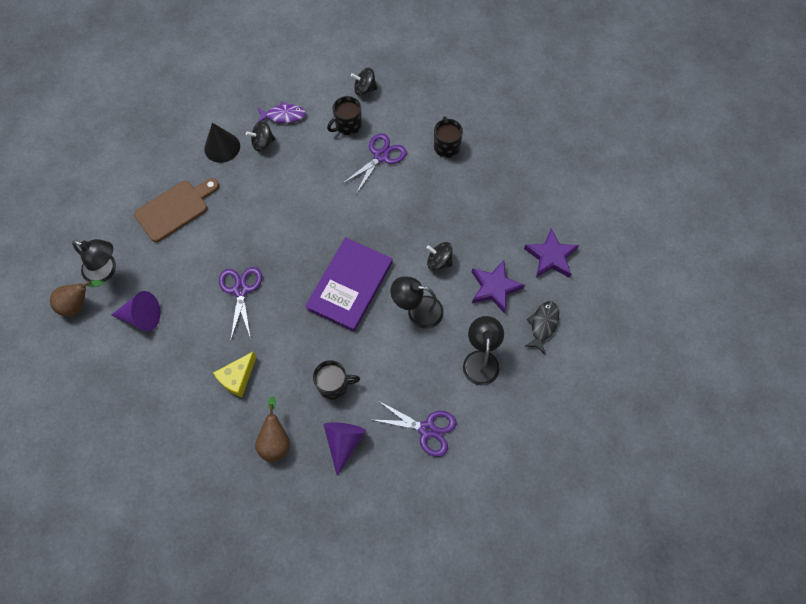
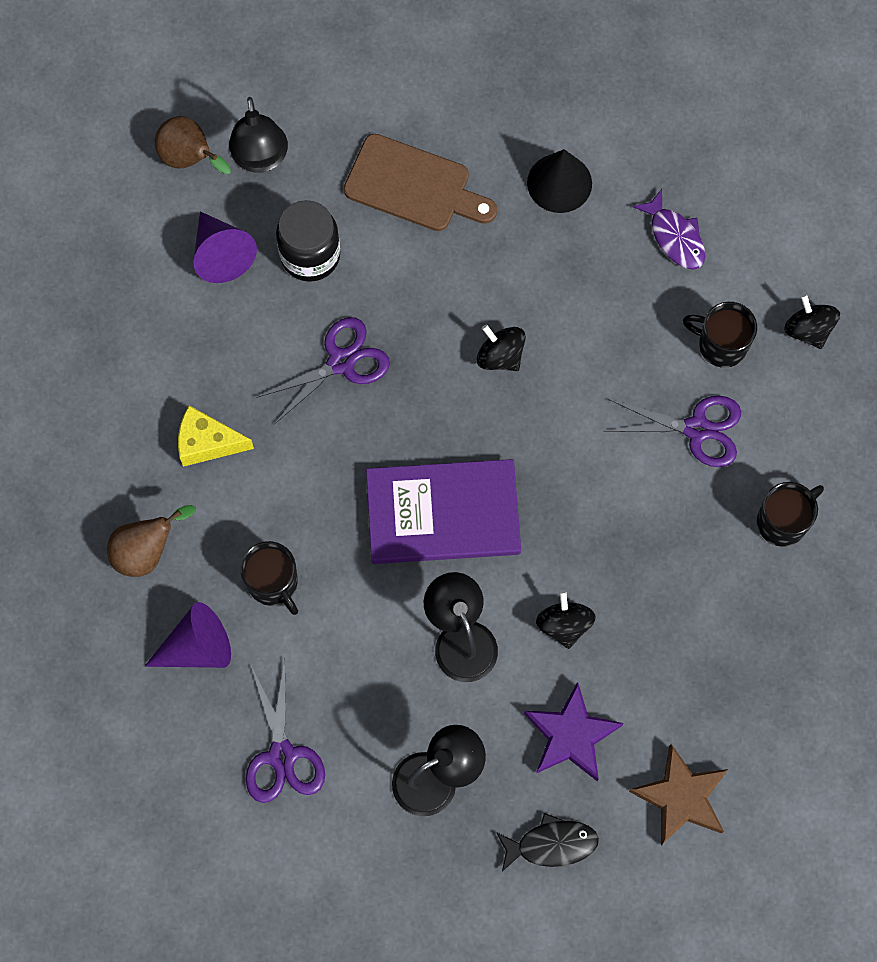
camera: 60 degrees right, 5 degrees up
(175, 275) = (310, 255): none -> black jar
(263, 143) = (605, 237): black spinning top -> black spinning top (500, 356)
(551, 257) = (681, 797): purple star -> brown star

